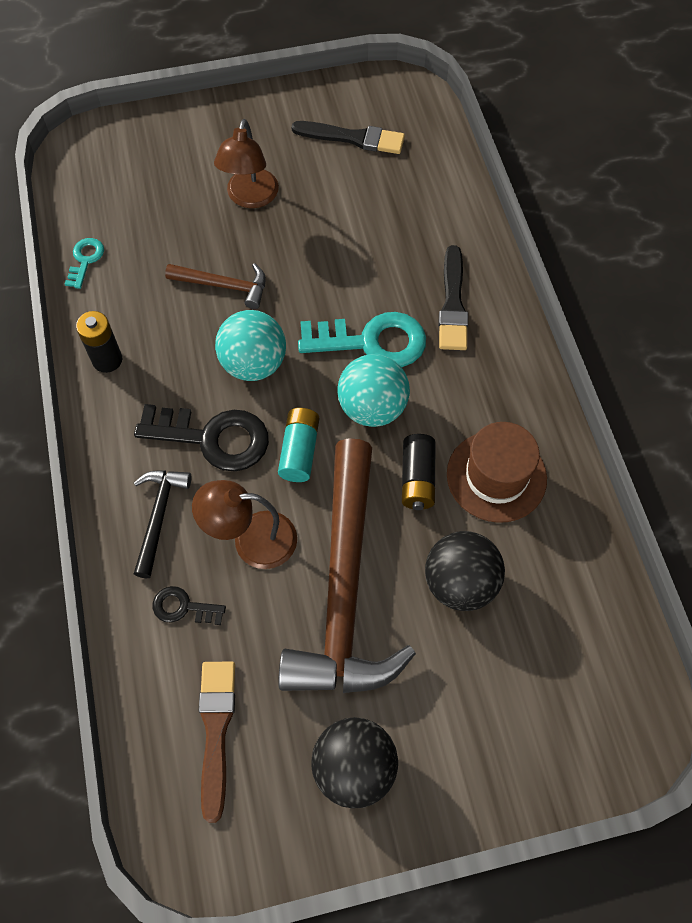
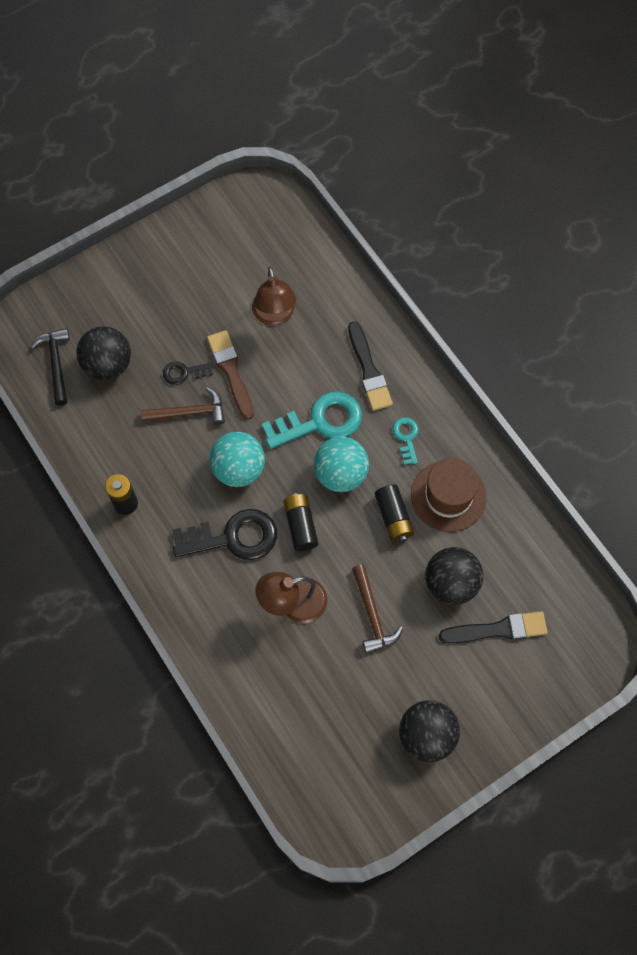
camera: 20 degrees left, 5 degrees up
(85, 260) = (70, 427): turquoise key -> turquoise key (406, 437)
(157, 210) = (108, 365): none -> black ball
(158, 517) = (219, 611): black hammer -> black hammer (56, 364)
(183, 607) = (265, 669): black key -> black key (184, 372)
(216, 731) = (324, 745): brown brush -> brown brush (231, 371)
(250, 198) = (178, 330): brown lamp -> brown lamp (274, 315)
(299, 451) = (301, 525): turquoise battery -> black battery
(344, 587) = (372, 614): brown hammer -> brown hammer, size x0.45
(353, 138) = (238, 251): black brush -> black brush (497, 629)

